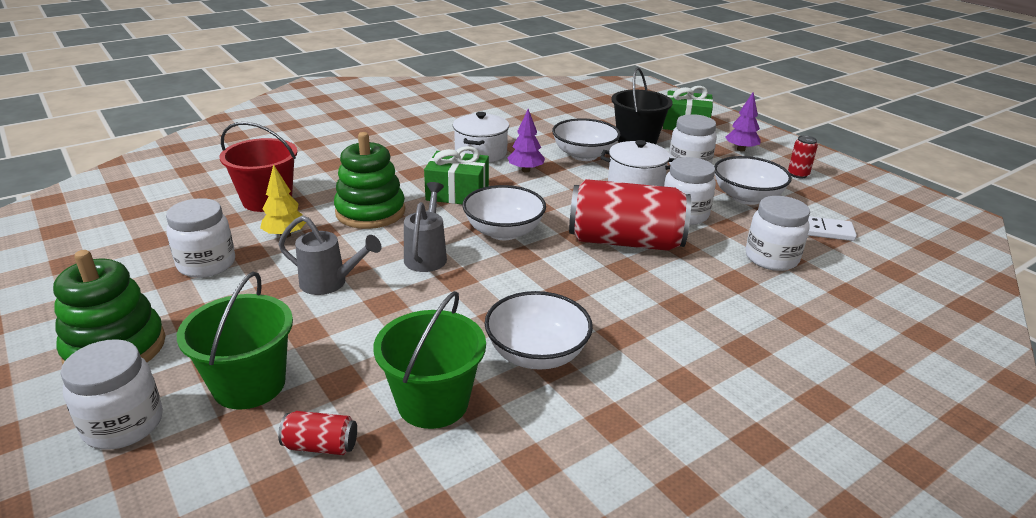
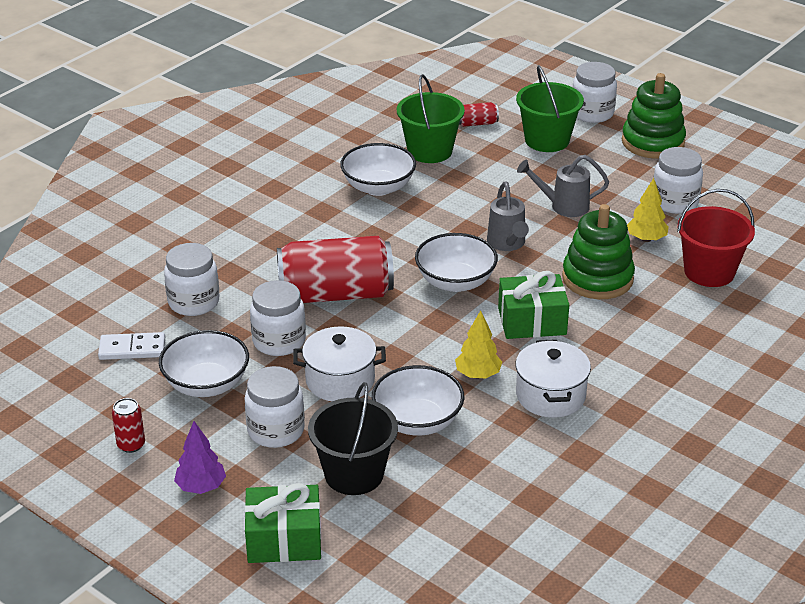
camera: 165 degrees right, 5 degrees up
(525, 170) = (478, 374): purple tree -> yellow tree

